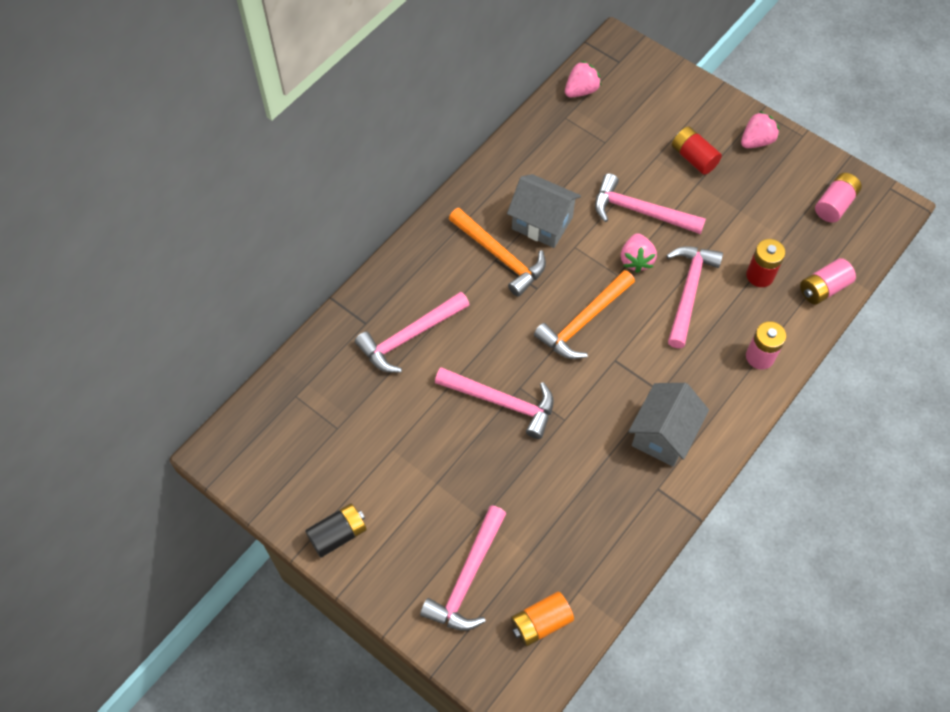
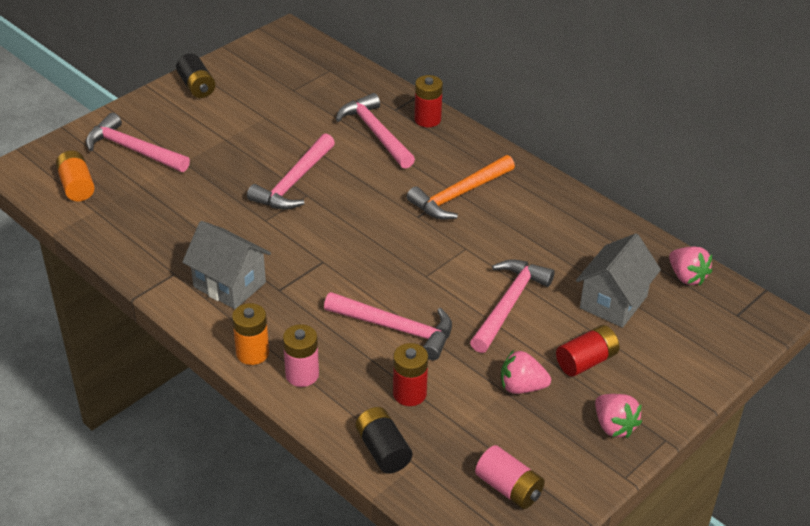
camera: 95 degrees right, 20 degrees down
(381, 291) = (427, 119): none -> red battery
(542, 223) = (498, 227): grey house -> grey house (613, 302)
(583, 321) = (372, 244): orange hammer -> none
(636, 260) = (443, 292): pink strawberry -> pink strawberry (521, 387)
(745, 400) = (252, 353): none -> orange battery
(823, 288) = (383, 450): pink battery -> black battery

